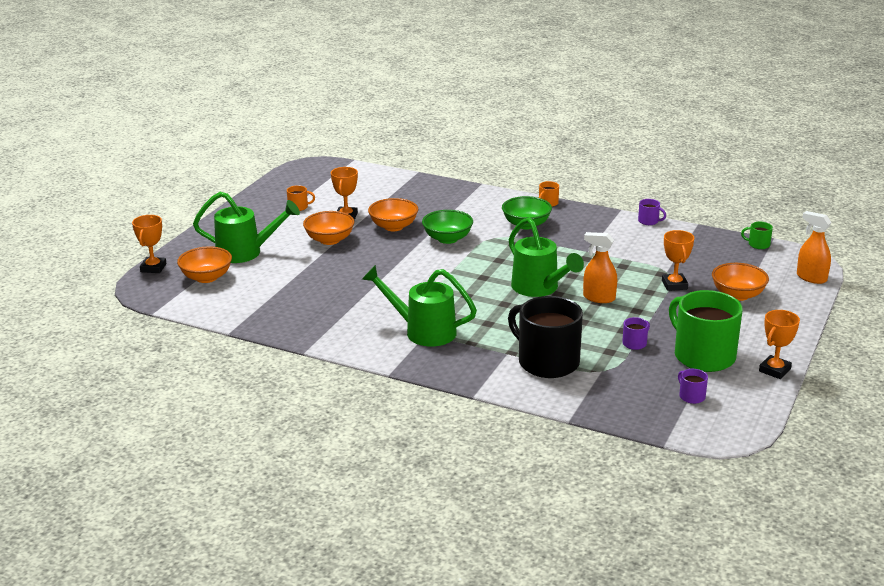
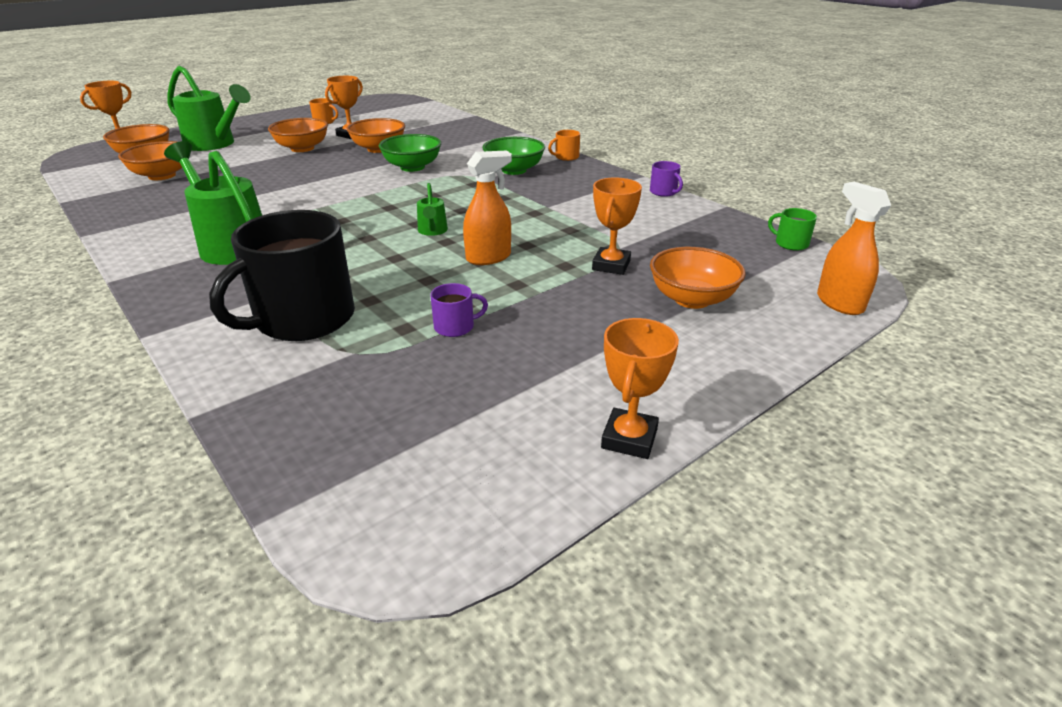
camera: 25 degrees right, 5 degrees up
(262, 292) = (162, 176): none -> orange bowl
(539, 288) = (432, 231): green watering can -> green watering can, size x0.47
(547, 362) = (303, 319): black mug -> black mug turned 120 degrees counterclockwise
(599, 298) = (489, 257): orange spray bottle -> orange spray bottle turned 105 degrees clockwise
(691, 396) = (427, 440): purple mug -> none
(703, 356) = (533, 375): green mug -> none
(774, 370) = (629, 438): orange trophy -> orange trophy turned 45 degrees counterclockwise

